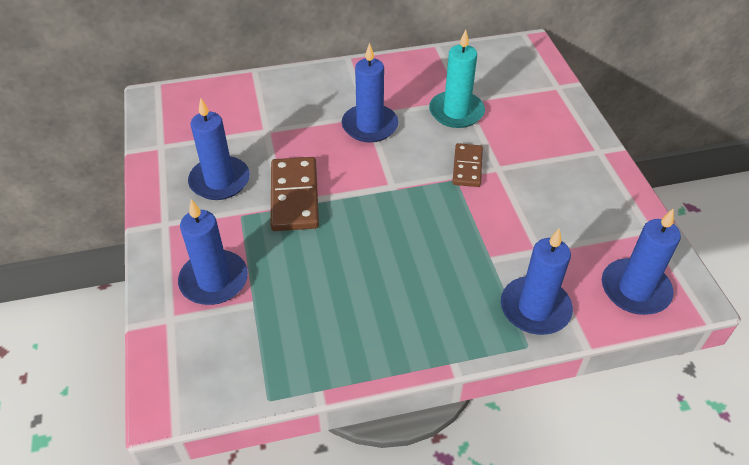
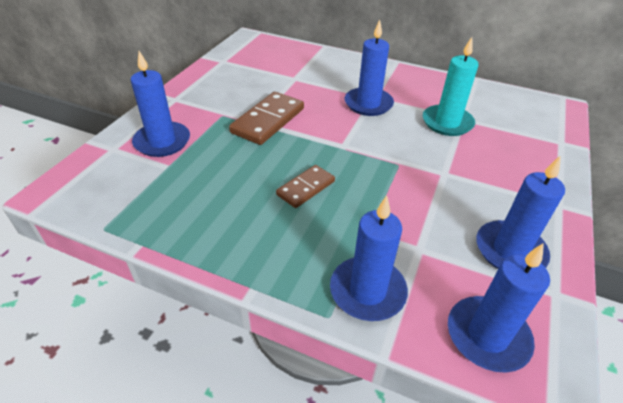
camera: 35 degrees right, 5 degrees down
(220, 181) = (233, 92): blue candle -> blue candle (510, 250)
(467, 167) = (417, 161): brown domino -> brown domino (306, 188)

